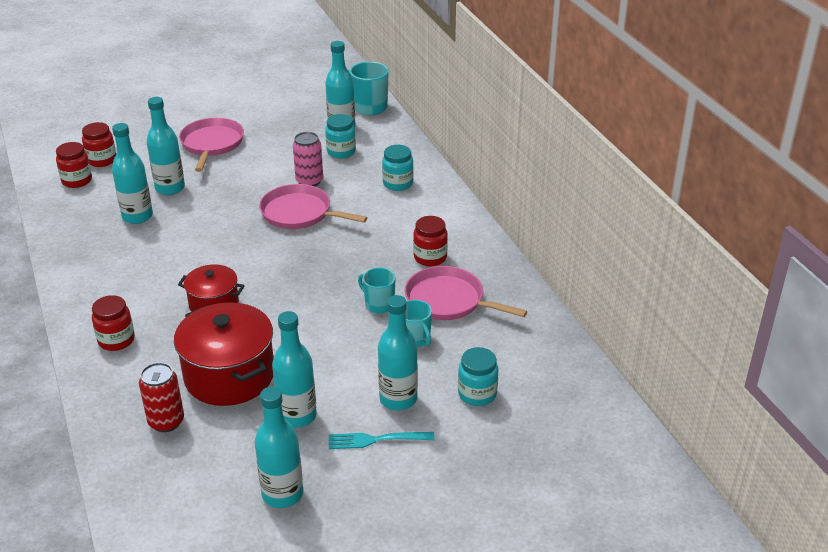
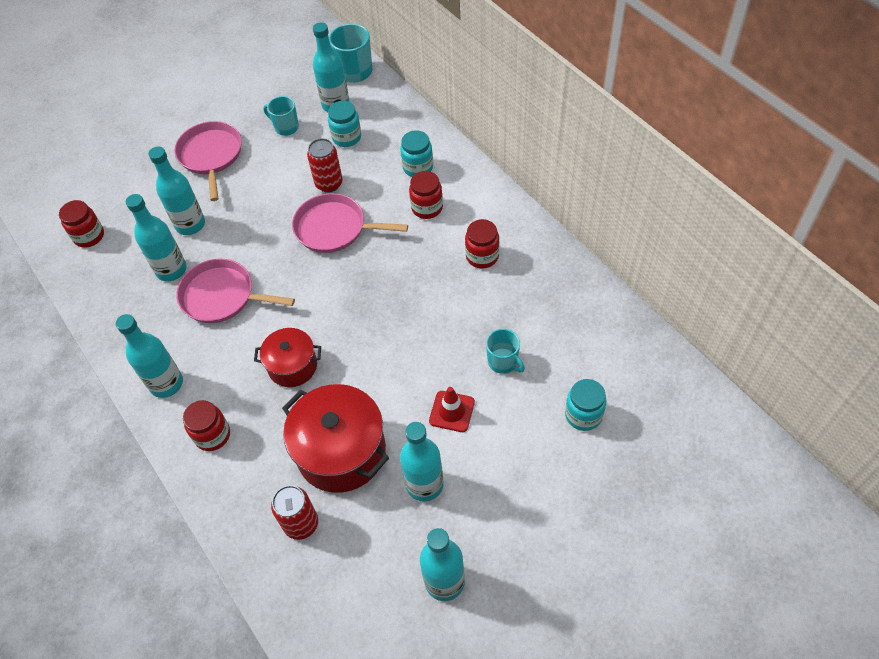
camera: 10 degrees left, 20 degrees up
(102, 160) = (104, 202): red jar -> red jar (427, 208)
(309, 181) = (329, 184): pink can -> red can
(349, 366) = (452, 411): none -> red traffic cone
(376, 440) = (509, 494): turquoise fork -> none
(378, 304) = (453, 327): turquoise mug -> turquoise mug (286, 127)
(398, 399) = (512, 440): turquoise bottle -> turquoise bottle (166, 383)
(448, 300) = (518, 306): pink pan -> pink pan (221, 296)

